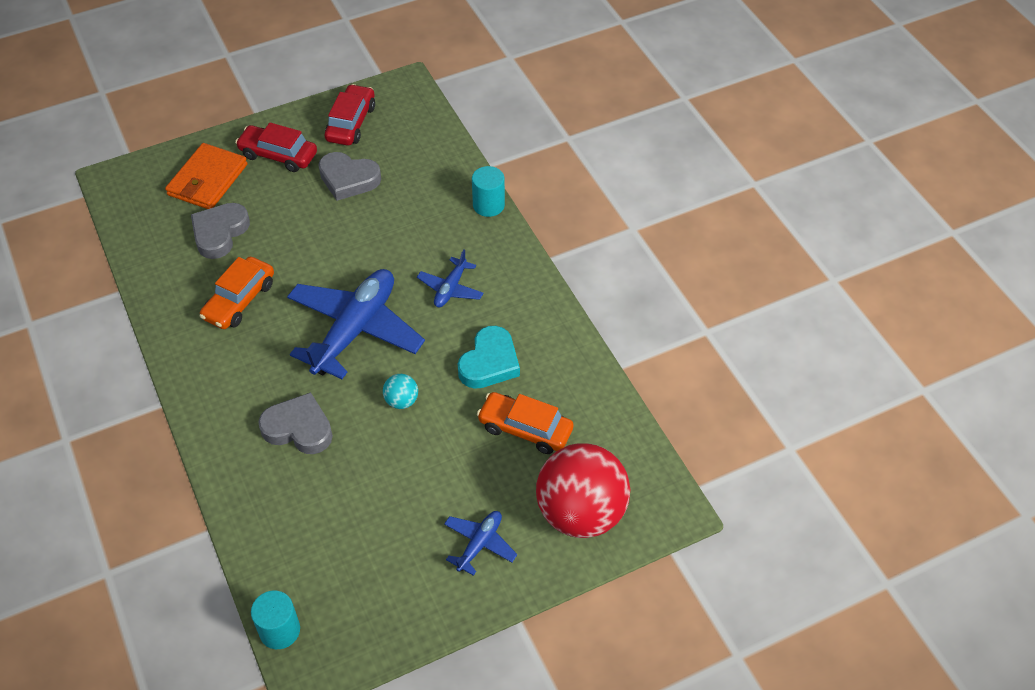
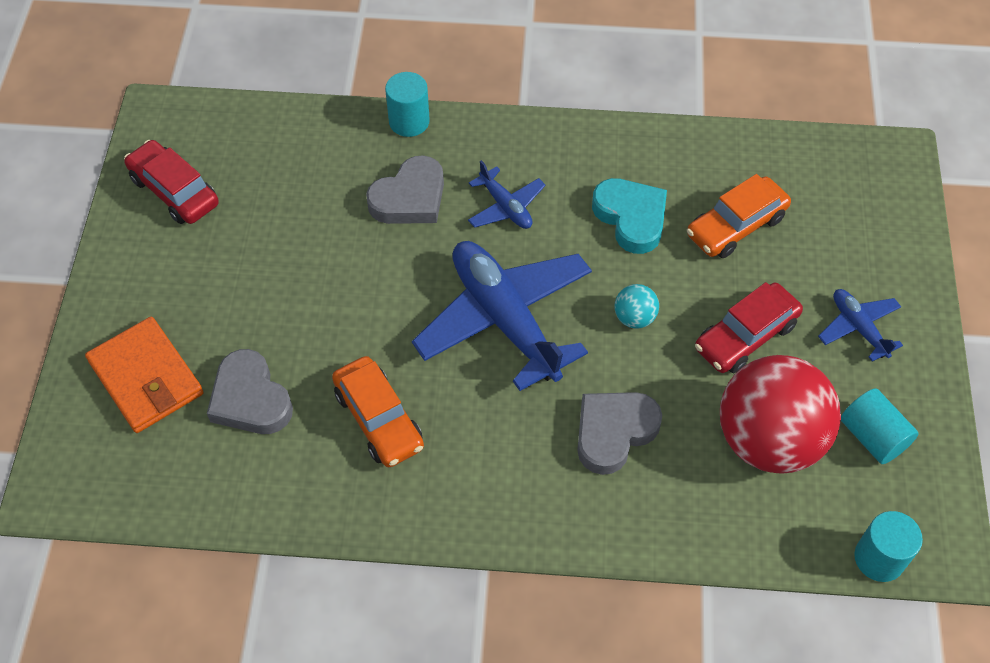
camera: 60 degrees left, 5 degrees up
(278, 155) = (166, 285): red car -> red car (745, 336)
(348, 179) = (266, 231): grey heart -> grey heart (410, 198)
(384, 589) = (873, 436): none -> turquoise cylinder
(581, 513) = (863, 228): red ball -> red ball (768, 440)

